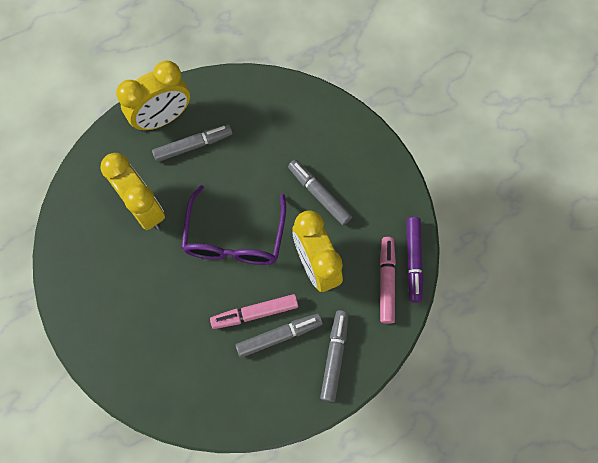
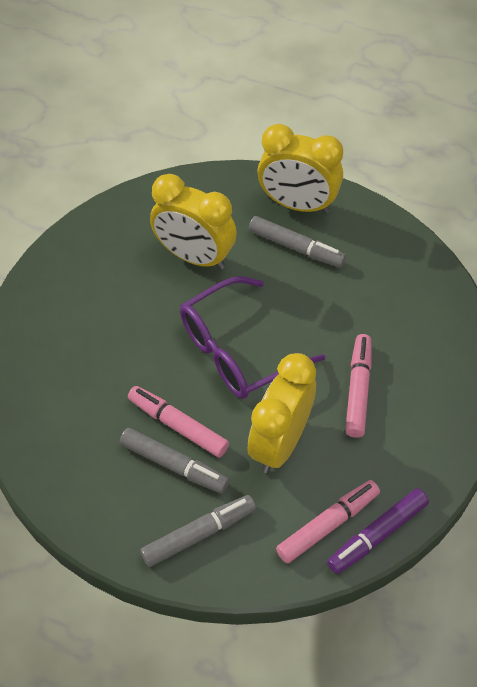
camera: 50 degrees right, 15 degrees down
(144, 208) = (194, 257): yellow clock -> yellow clock turned 105 degrees clockwise
(319, 194) = (358, 389): grey marker -> pink marker

